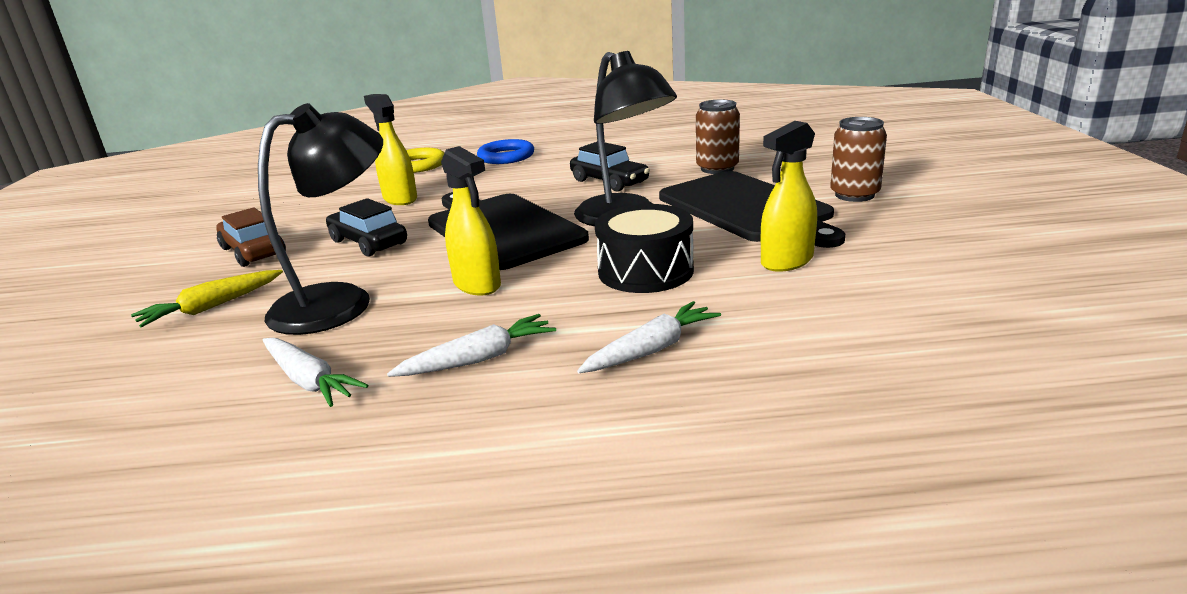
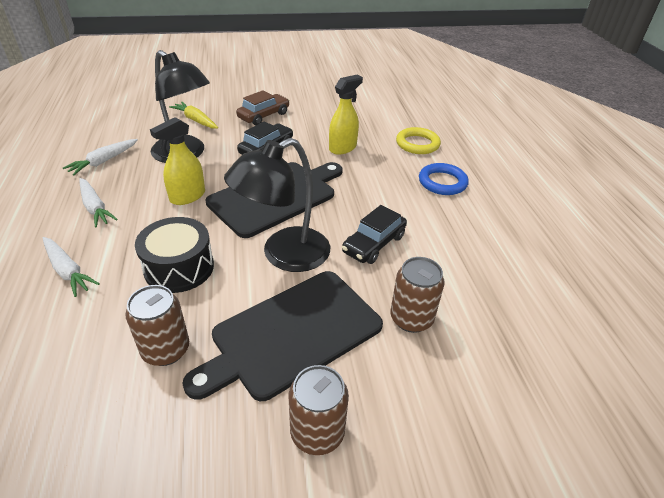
camera: 80 degrees right, 15 degrees up
(786, 261) = (166, 350): yellow spray bottle -> brown can

